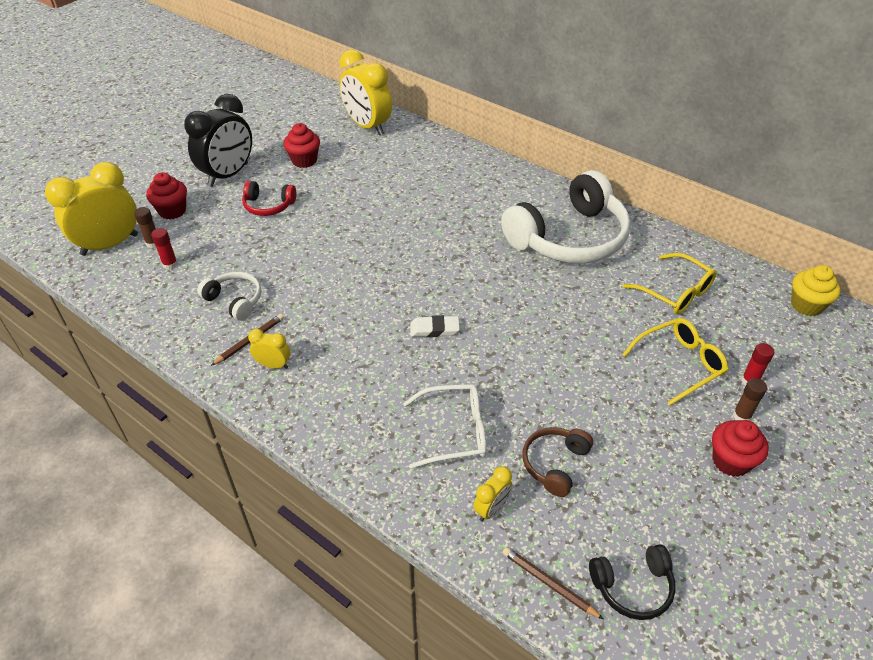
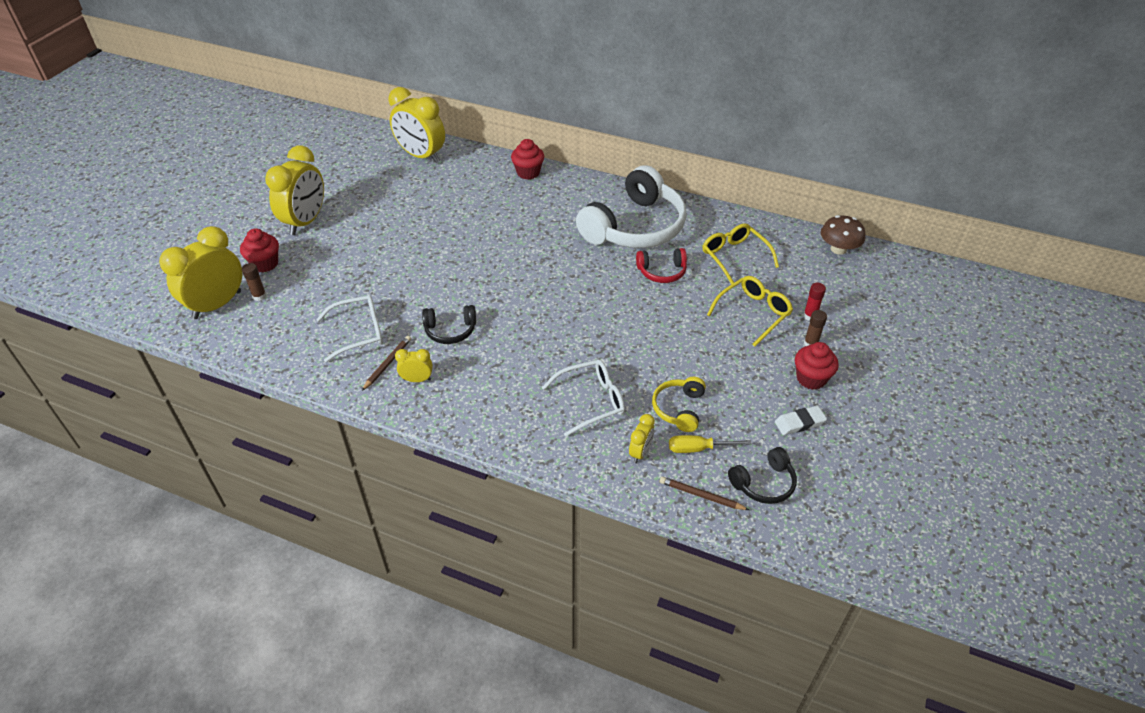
camera: 15 degrees left, 0 degrees up
(170, 264) = (284, 312): red glue stick -> none
(228, 175) = (306, 222): black clock -> yellow clock
(235, 300) = (359, 332): white headphones -> white glasses
(268, 206) = (356, 244): red headphones -> red headphones (662, 272)
(304, 160) = (373, 197): red cupcake -> red cupcake (528, 173)
(329, 317) = (450, 330): none -> black headphones
(434, 329) = (546, 323): white eraser -> white eraser (799, 423)
(555, 464) = (679, 409): brown headphones -> yellow headphones
(563, 520) = (698, 449): none -> yellow screwdriver
(675, 292) = (734, 257): yellow glasses -> yellow glasses turned 150 degrees counterclockwise
(806, 305) = (838, 249): yellow cupcake -> brown mushroom

